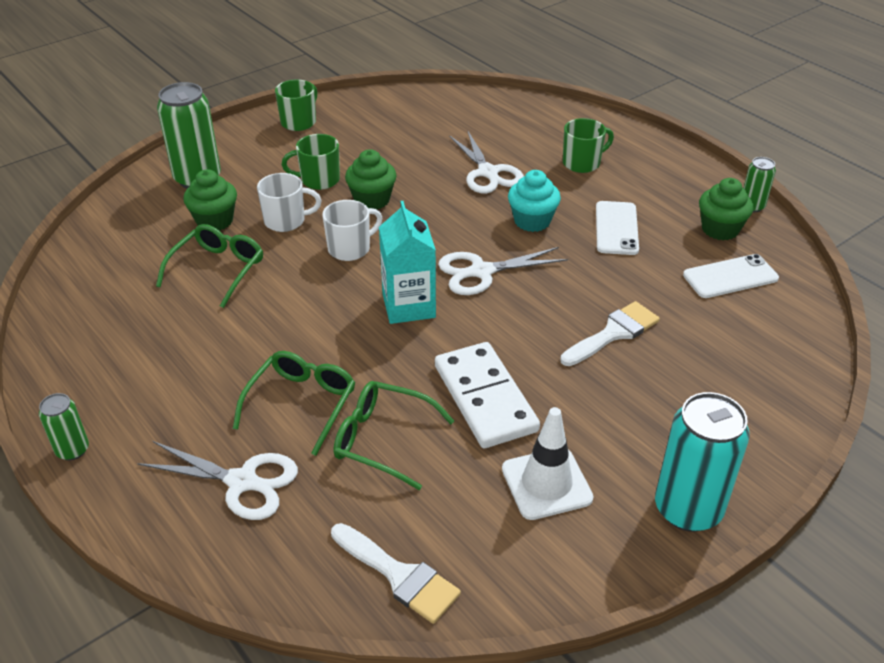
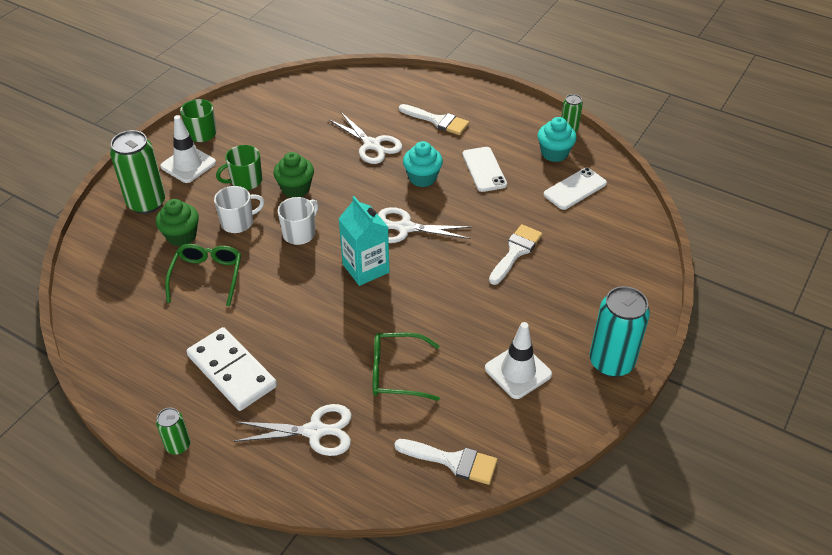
camera: 20 degrees left, 5 degrees up
(265, 150) = (188, 164): none -> white traffic cone
(301, 404) = (327, 363): green glasses -> none
(482, 272) = (405, 228): white scissors -> white scissors turned 45 degrees clockwise
(485, 398) = (451, 323): white domino -> white domino (232, 371)
(582, 163) = (437, 121): green mug -> white brush
(720, 229) = (554, 153): green cupcake -> turquoise cupcake

